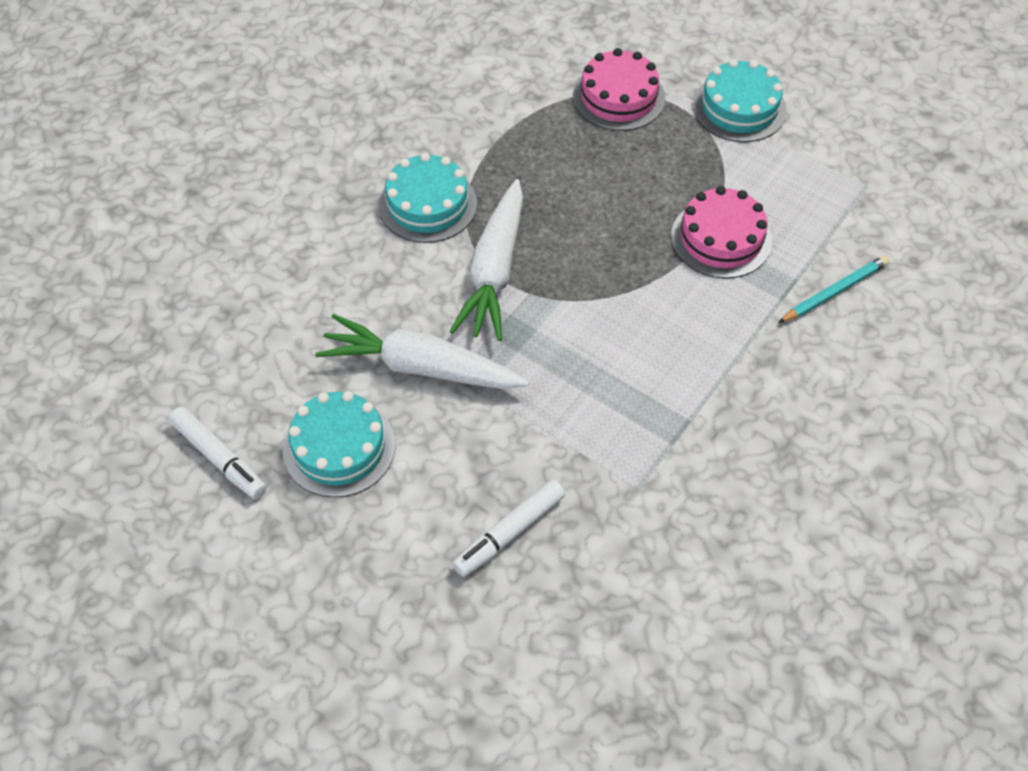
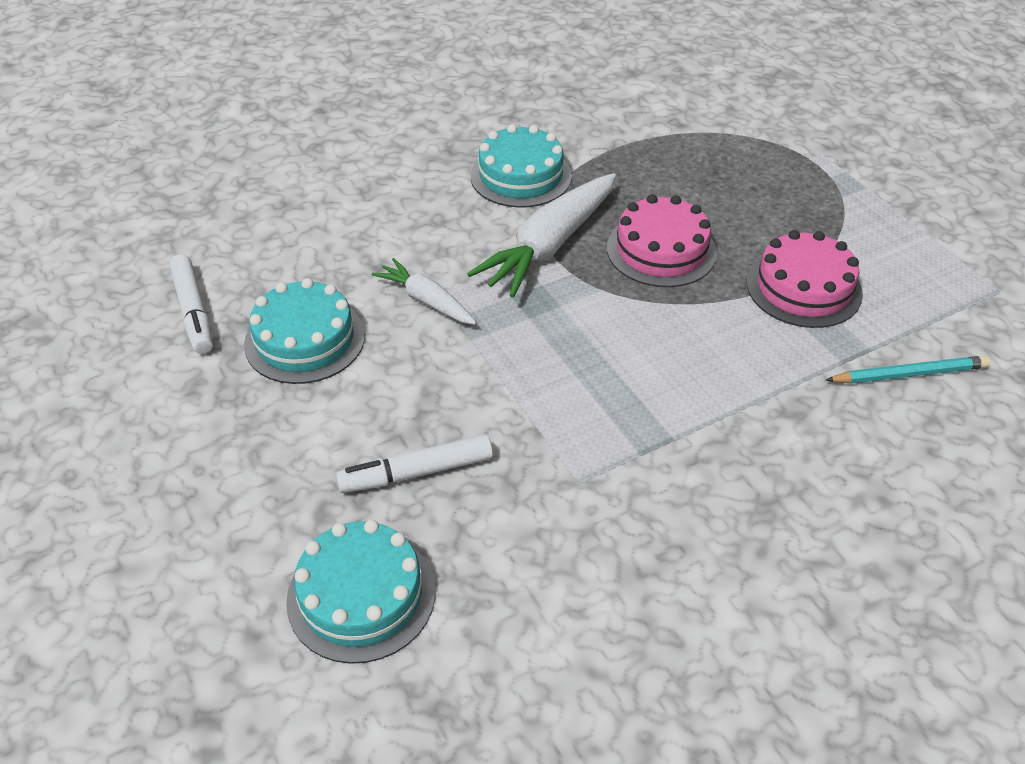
camera: 25 degrees right, 10 degrees down
(421, 367) = (426, 301): white carrot -> white carrot, size x0.56
(618, 97) = (762, 144): pink cake -> pink cake (661, 250)
(739, 108) = (886, 185): turquoise cake -> turquoise cake (361, 595)

